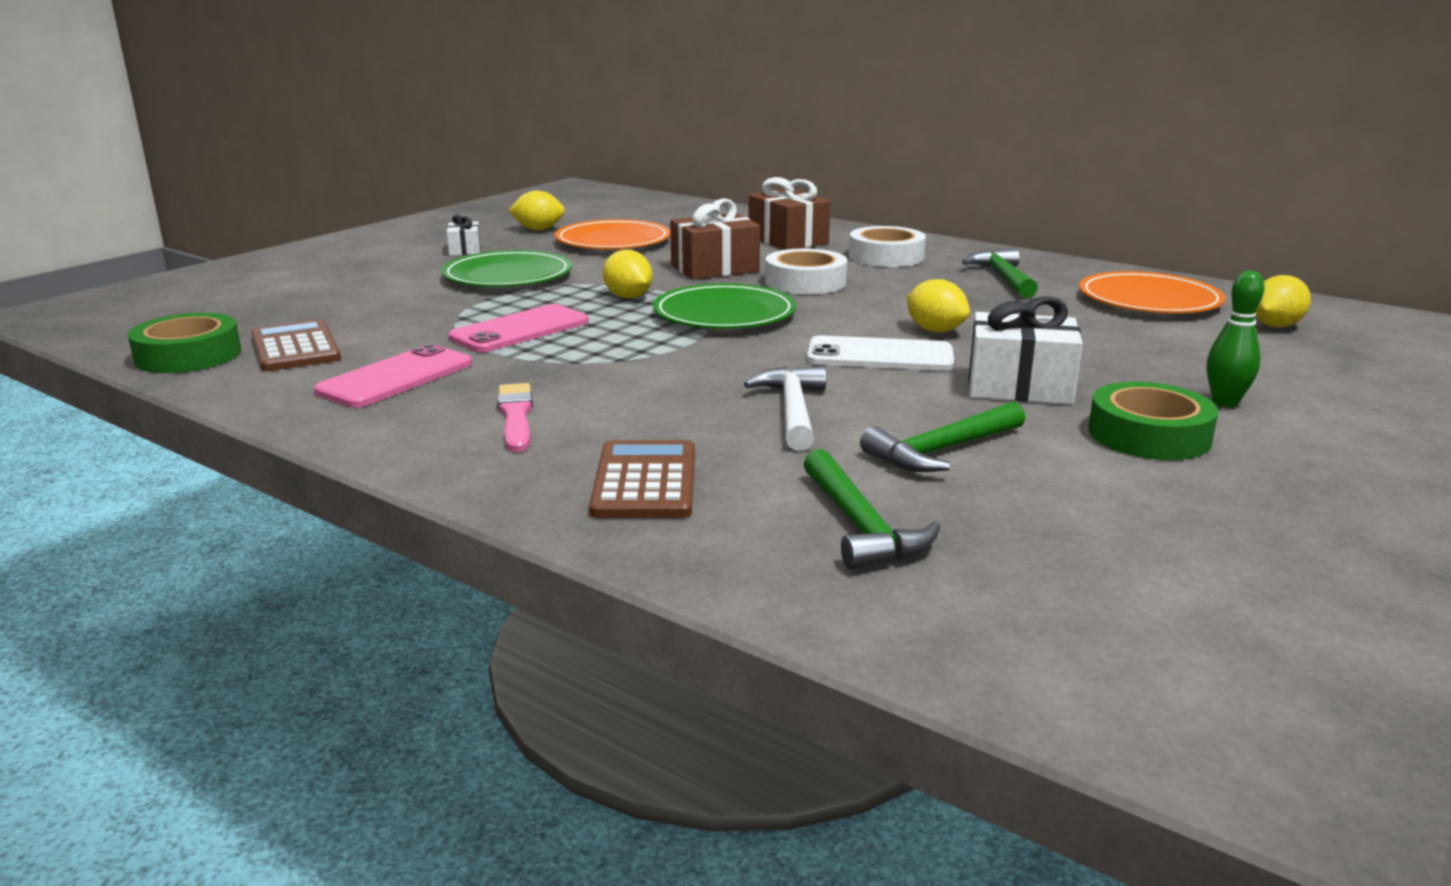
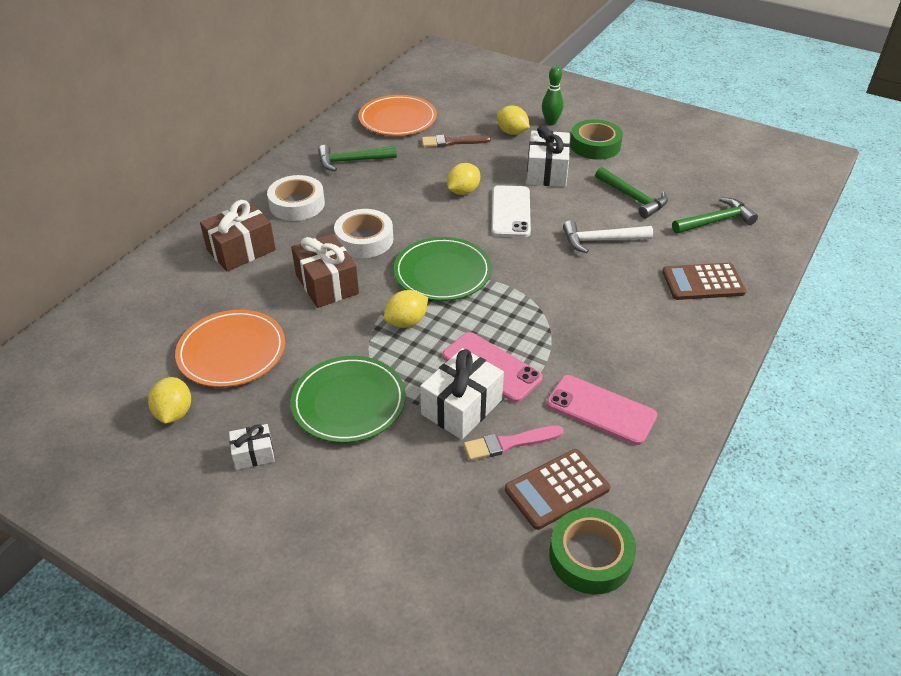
camera: 95 degrees left, 20 degrees up
(462, 315) = (461, 407): none -> white gift
(516, 416) = (643, 340): pink brush -> pink brush (509, 443)
(1093, 329) = (452, 142): none -> brown brush
(1275, 326) = (439, 92): yellow lemon -> yellow lemon (512, 132)

